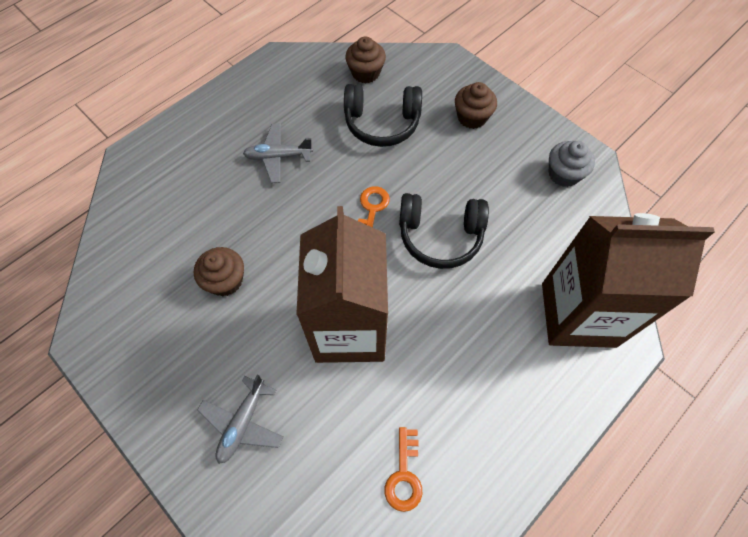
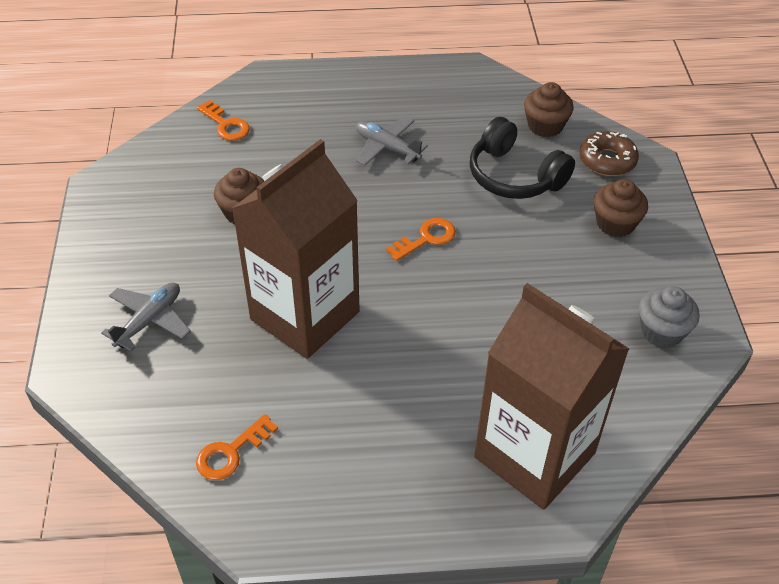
camera: 40 degrees right, 15 degrees down
(139, 217) = (226, 125): none -> orange key
(243, 423) = (149, 320): grey plane -> grey plane turned 150 degrees clockwise
(426, 74) = (607, 160): none -> brown donut
(440, 236) = (468, 300): black headphones -> none

